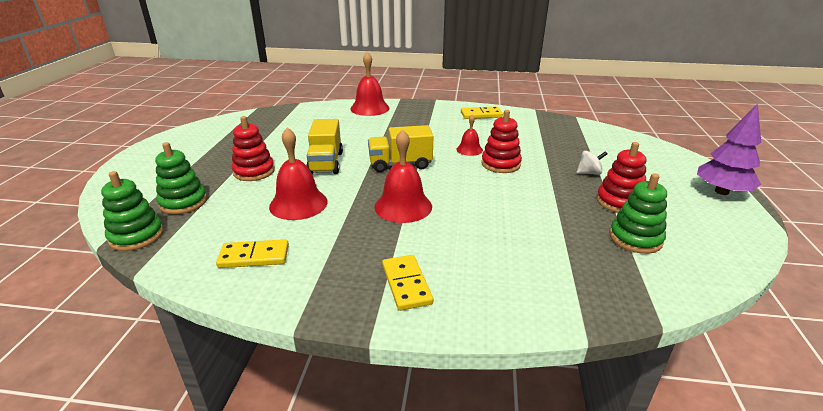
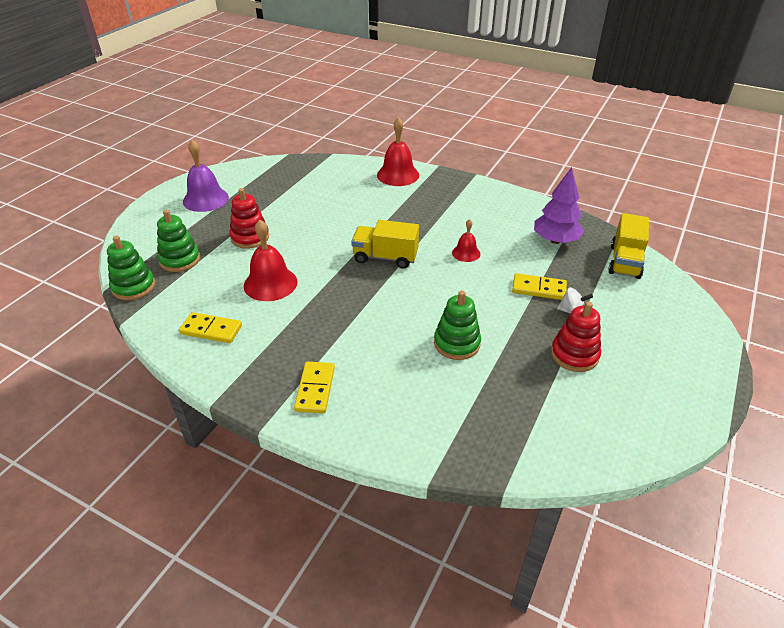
camera: 20 degrees right, 10 degrees up
(188, 150) = (205, 199): none -> purple bell
(326, 163) = (317, 241): yellow truck -> yellow truck (625, 262)
(403, 206) = (359, 308): red bell -> none
(481, 115) = (511, 206): yellow domino -> yellow domino (539, 289)
(500, 164) = (485, 279): red stacking toy -> none
(635, 238) = (555, 400): green stacking toy -> green stacking toy (457, 343)
(721, 191) = (702, 370): purple tree -> purple tree (555, 240)

